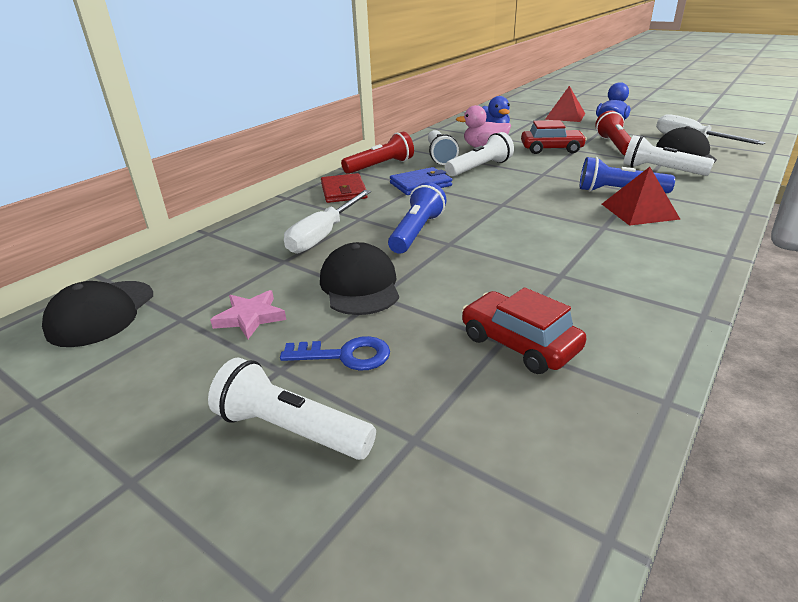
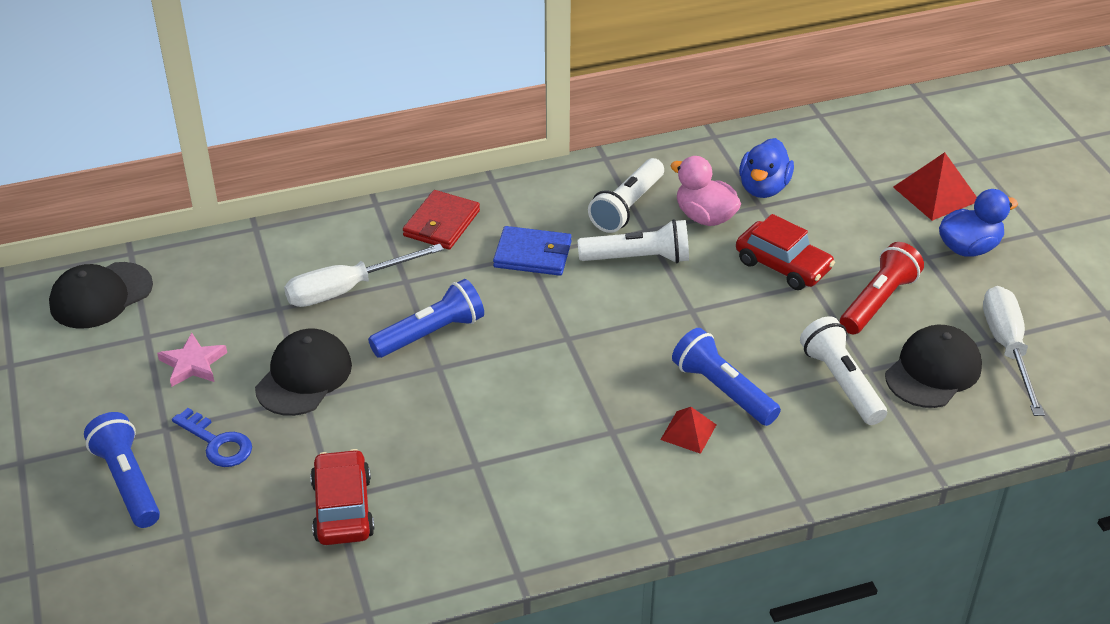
camera: 35 degrees right, 10 degrees up
(291, 429) = (128, 482): white flashlight -> blue flashlight
(380, 166) = (534, 192): red flashlight -> none
(639, 211) = (688, 432): red pyramid -> red pyramid, size x0.61

